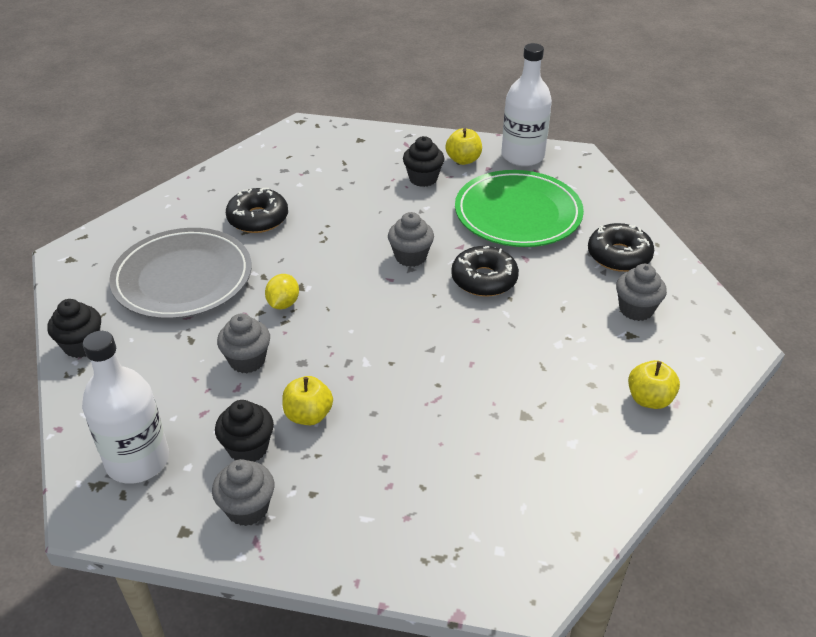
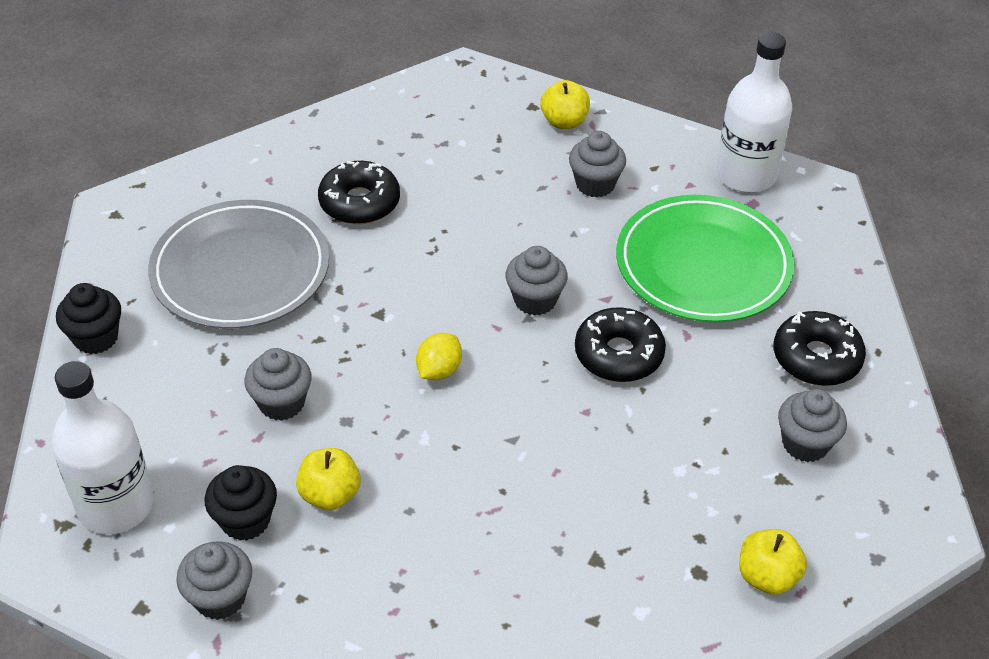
camera: 15 degrees right, 5 degrees up
(283, 303) = (351, 333): yellow lemon -> yellow lemon (439, 370)
(423, 178) = (595, 184): black cupcake -> grey cupcake
(463, 160) = (661, 165): yellow apple -> yellow apple (564, 122)

